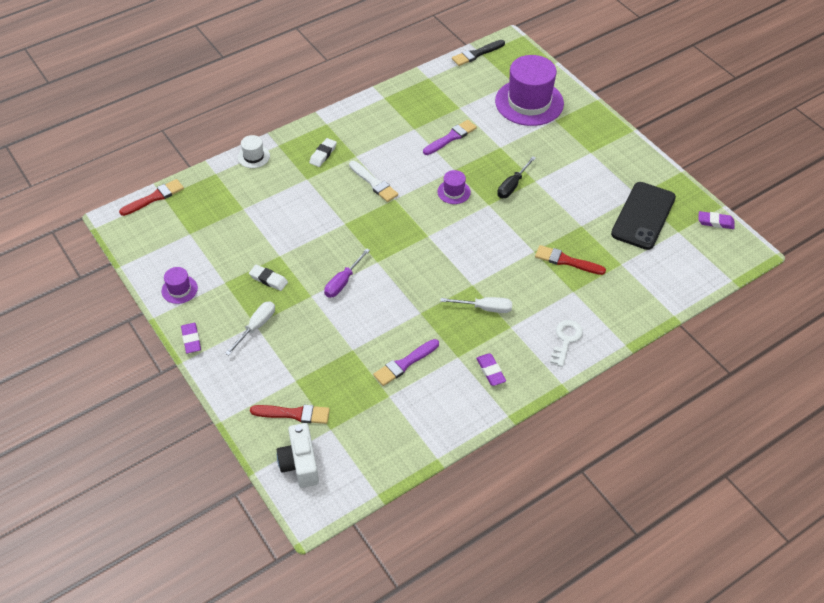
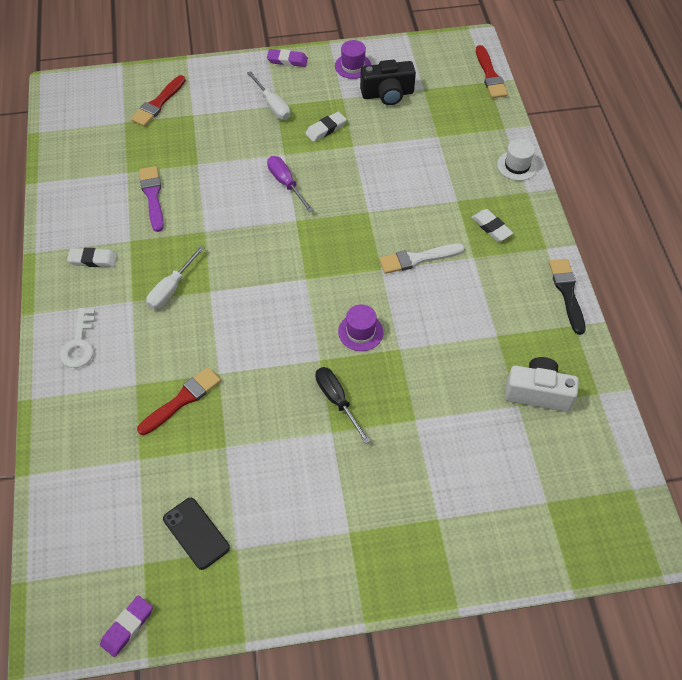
camera: 115 degrees right, 5 degrees up
(206, 254) = (387, 94): none -> black camera
(300, 463) = (107, 94): white camera -> white camera (538, 393)
(451, 137) = (461, 370): purple brush -> none
(476, 54) = (634, 481): black brush -> black brush (567, 292)
(490, 371) = (93, 260): purple eraser -> white eraser
(529, 102) = (491, 502): purple hat -> none
(566, 340) = (79, 344): white key -> white key turned 45 degrees clockwise
(643, 216) = (196, 533): black phone -> black phone, size x0.57

